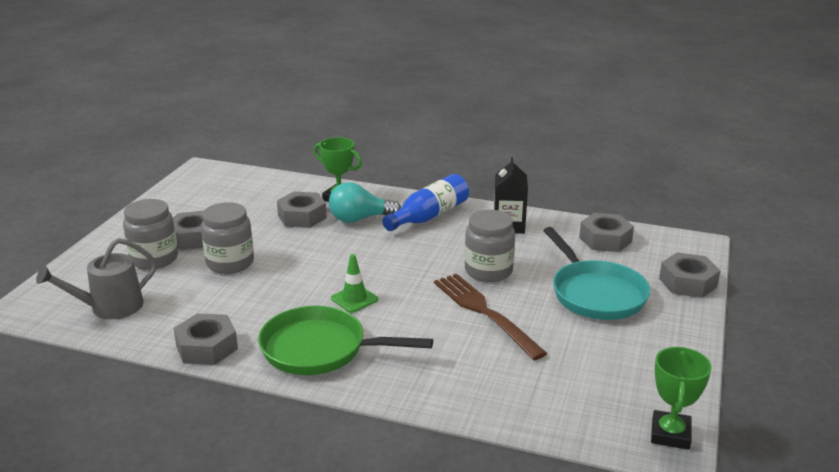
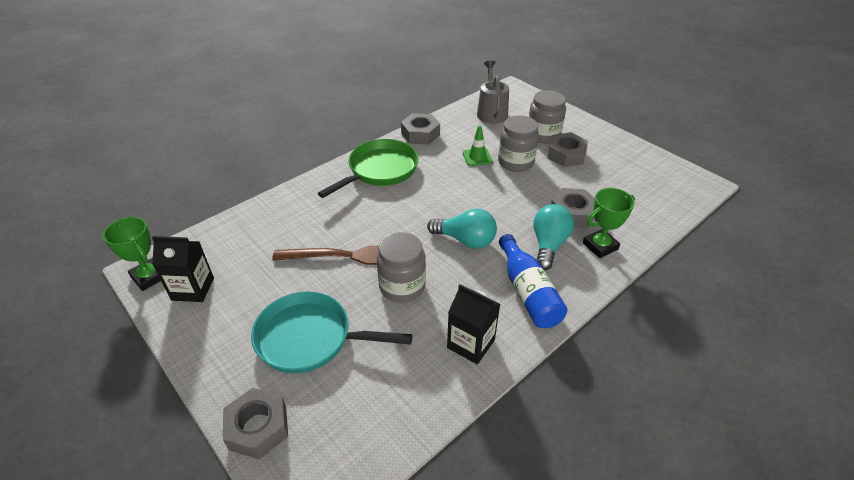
camera: 120 degrees right, 15 degrees up
(354, 299) = (423, 200): green traffic cone -> green traffic cone (477, 157)
(394, 258) = (465, 240): none -> turquoise light bulb
(605, 239) = (386, 413): grey nut -> none
(640, 390) = (193, 289): none -> black carton

